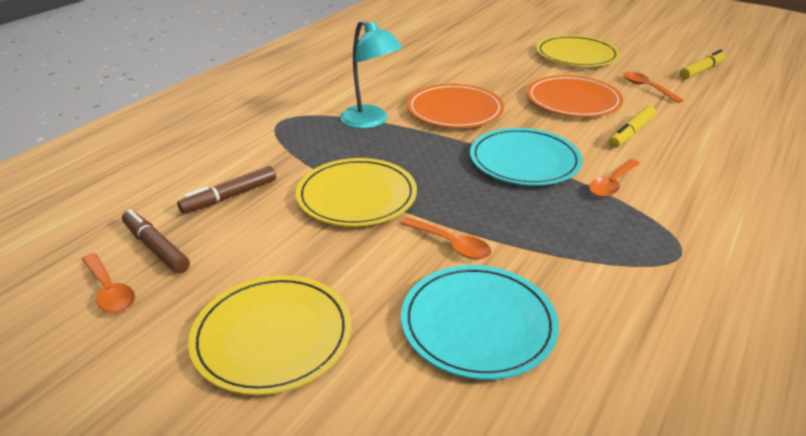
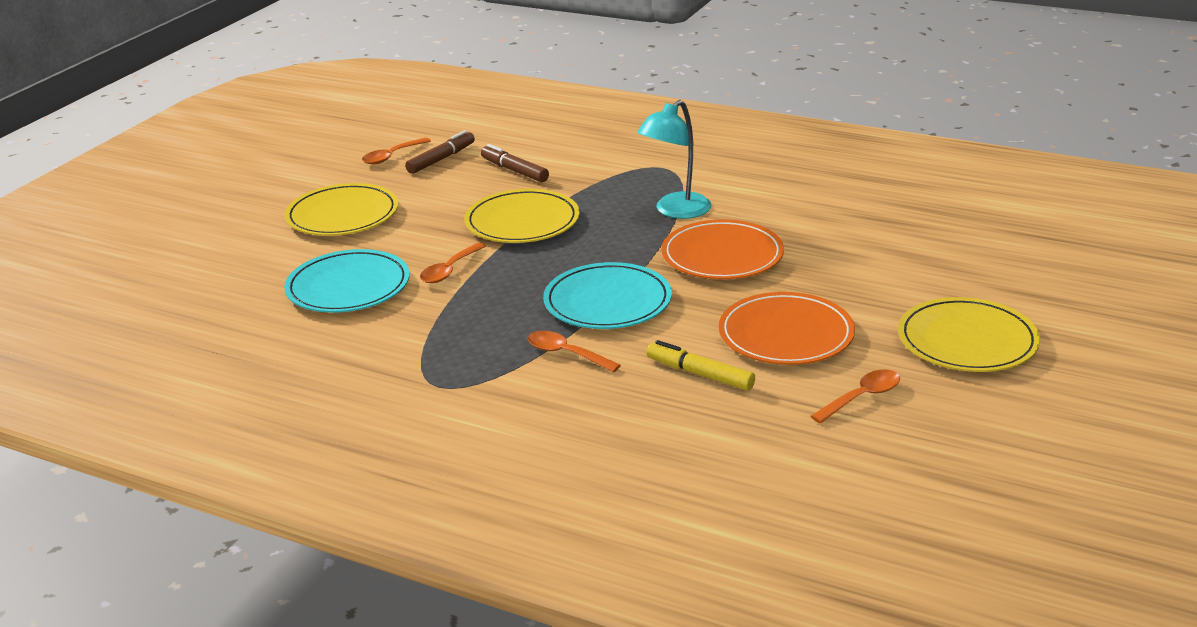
camera: 85 degrees right, 5 degrees down
(701, 70) = (969, 460): yellow marker -> none

